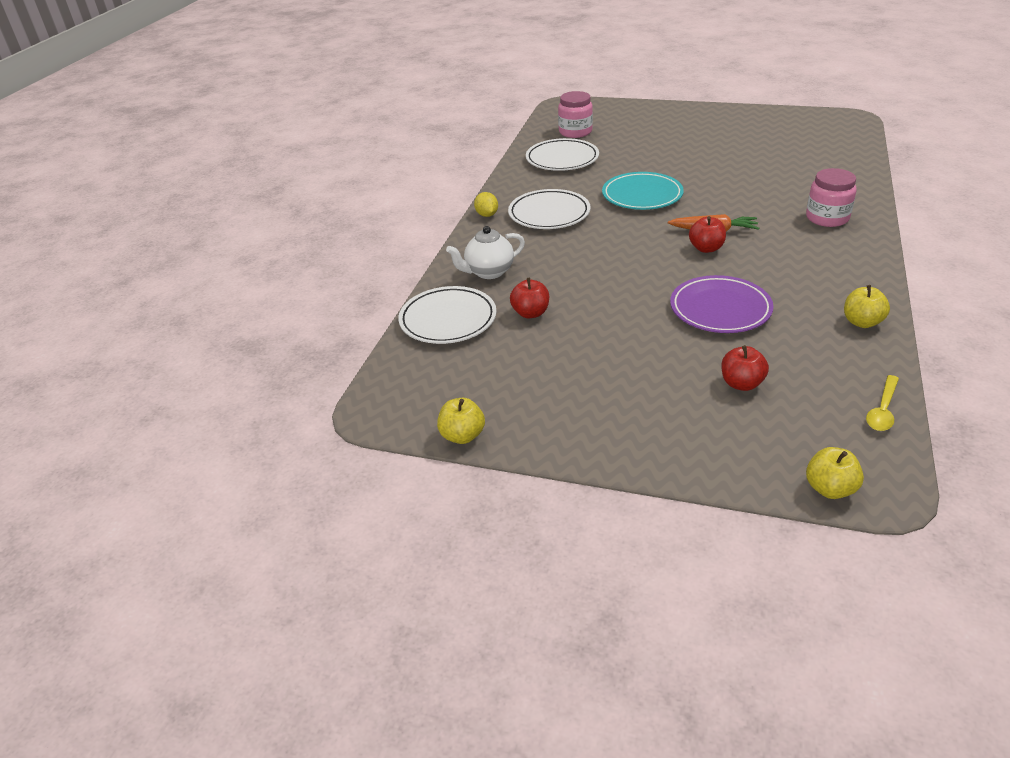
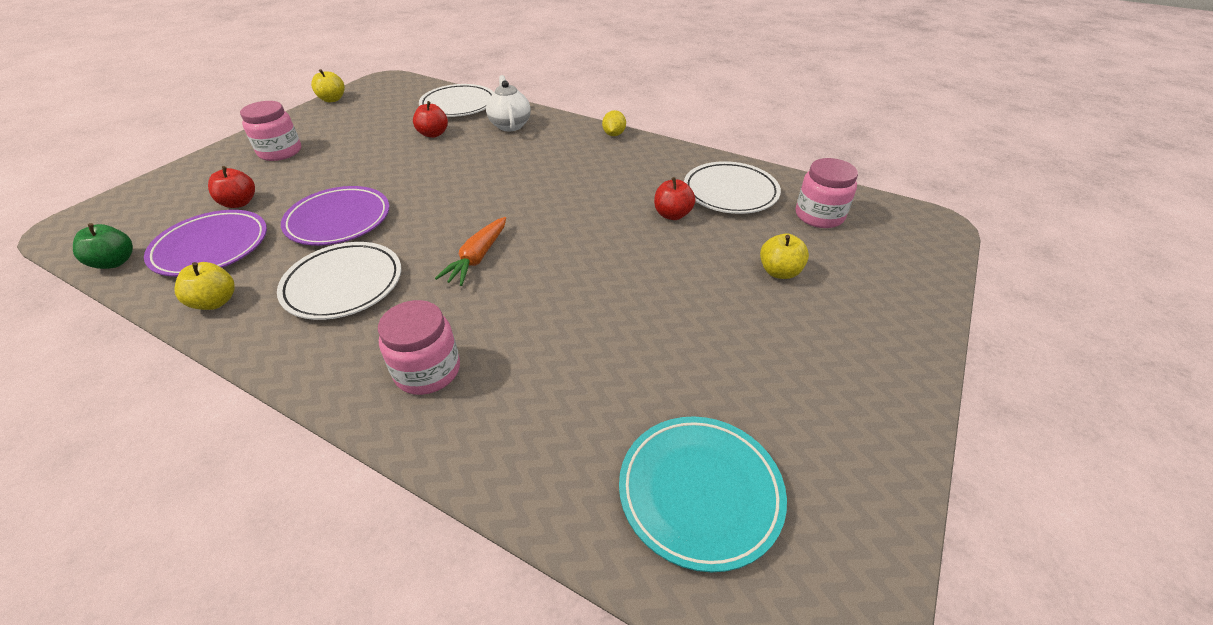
camera: 100 degrees right, 5 degrees up
(487, 215) = (614, 134): yellow lemon -> yellow lemon turned 75 degrees counterclockwise
(549, 214) = (594, 164): white plate -> white plate (343, 284)
(628, 409) = (280, 152): none -> pink jar
(642, 195) = (599, 228): turquoise plate -> turquoise plate (700, 492)
(706, 248) = (446, 241): red apple -> red apple (672, 215)
(813, 362) = (211, 247): none -> purple plate
(830, 489) = (103, 207): yellow apple -> yellow apple (779, 272)
(882, 410) = (115, 262): yellow spoon -> green apple

